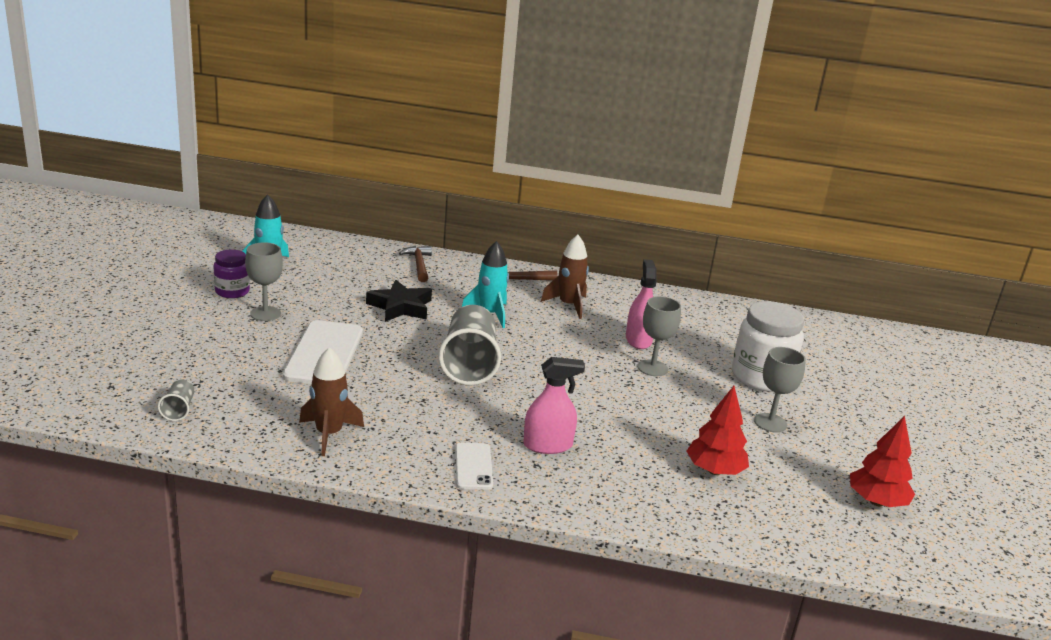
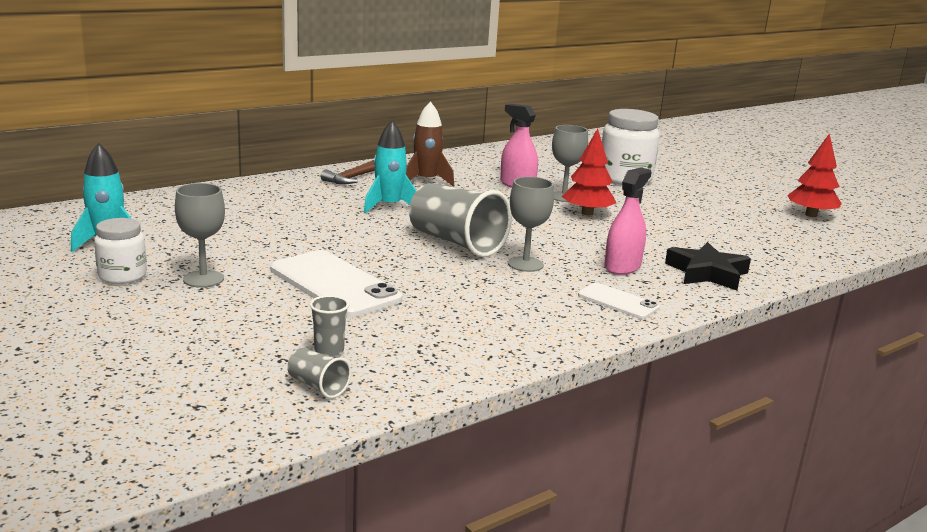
camera: 45 degrees left, 5 degrees down
(228, 393) = (329, 351): none -> grey cup
(232, 291) = (122, 276): purple jar -> white jar
(329, 434) = (482, 335): brown rocket -> none
(400, 307) = (311, 227): black star -> black star (707, 273)
(419, 265) = (250, 194): brown hammer -> none
(714, 471) = (724, 236): red tree -> red tree (587, 213)
(770, 423) = (685, 199): grey goblet -> grey goblet (525, 264)

